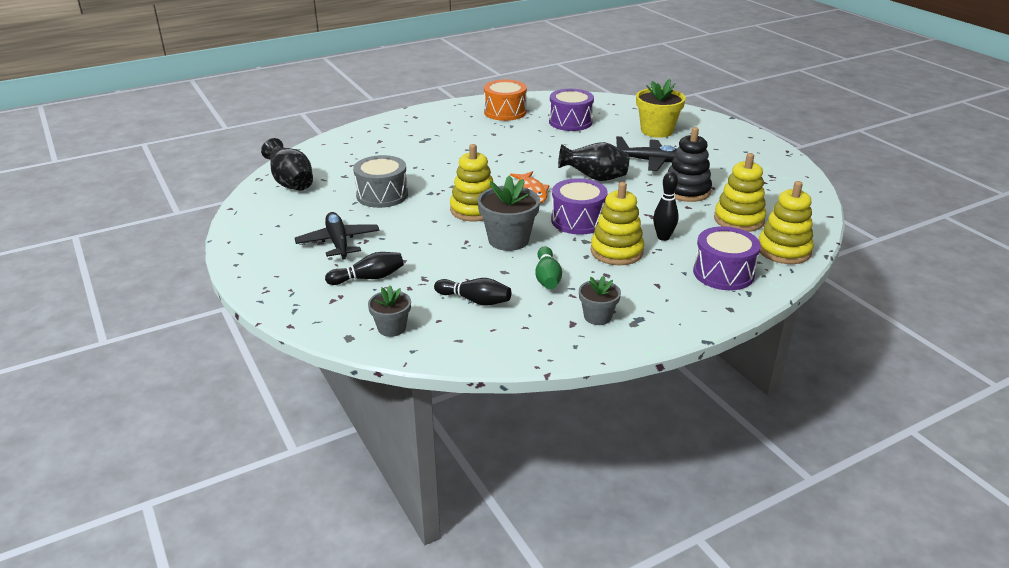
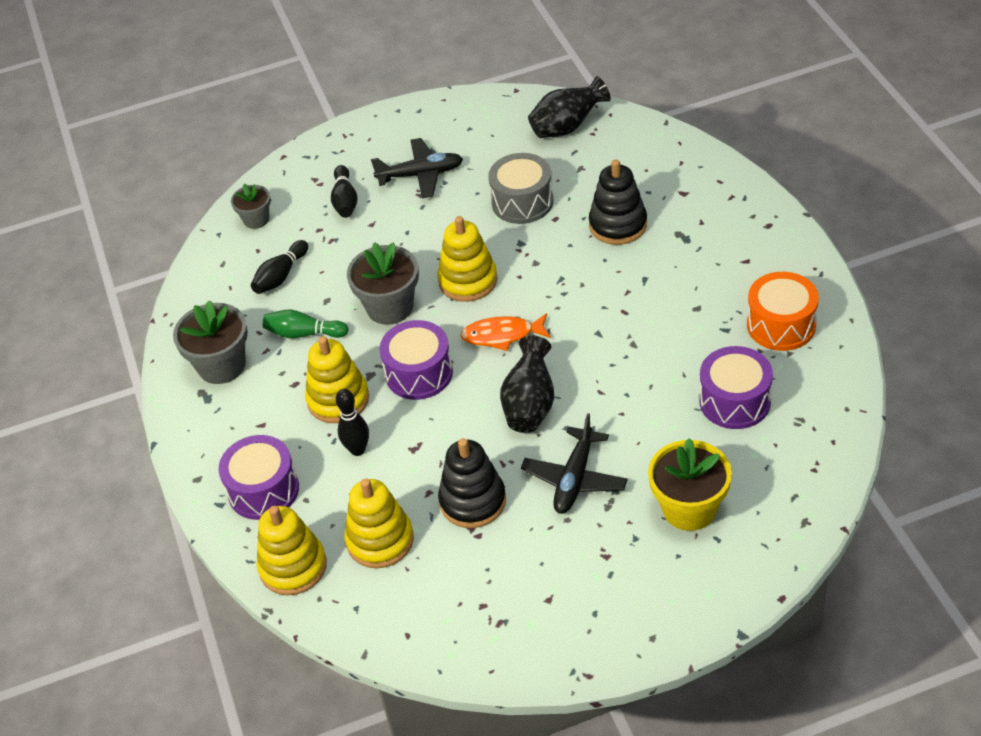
camera: 105 degrees right, 15 degrees up
(412, 160) = (618, 225): none -> black stacking toy
(597, 317) = (221, 365): grey flower pot -> grey flower pot, size x1.69

